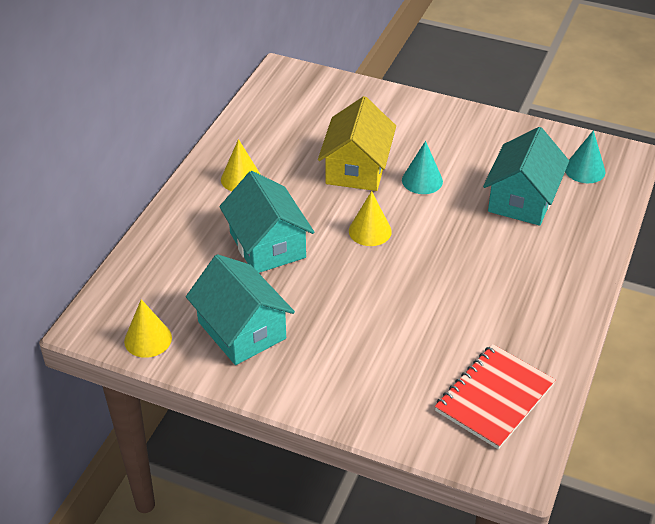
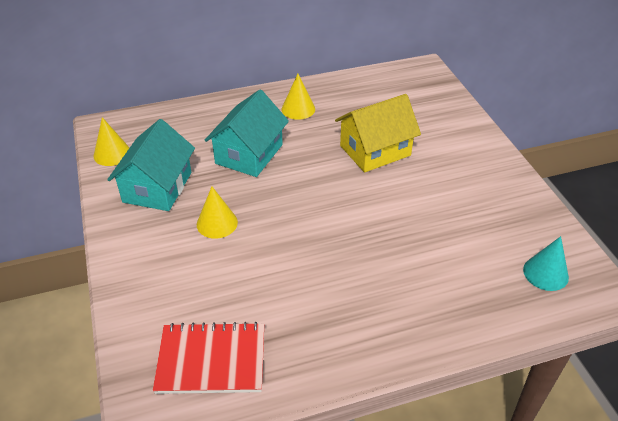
camera: 50 degrees right, 0 degrees up
(370, 231) = (318, 192): yellow cone -> yellow cone (217, 223)
(422, 180) = (405, 188): turquoise cone -> none
(522, 199) = (457, 254): turquoise house -> none

